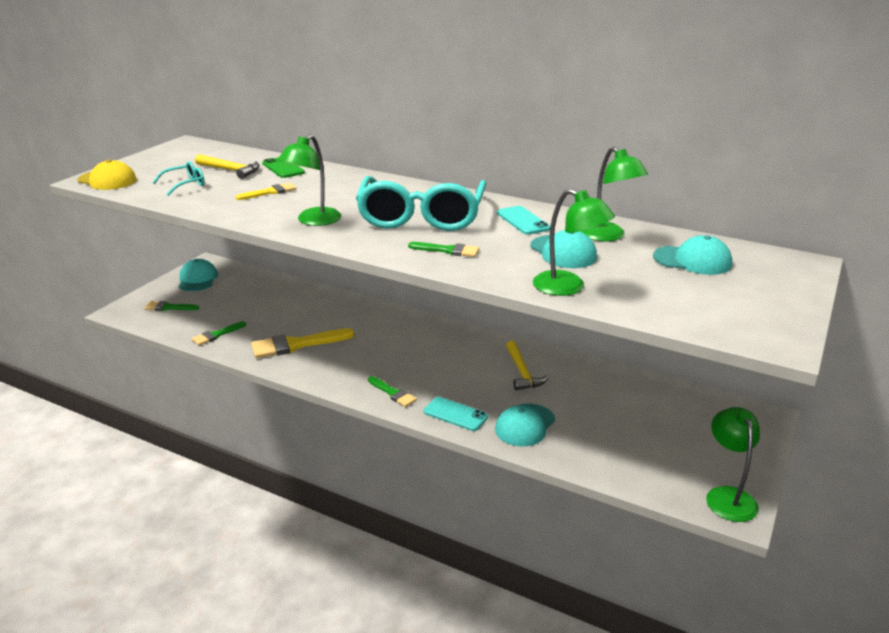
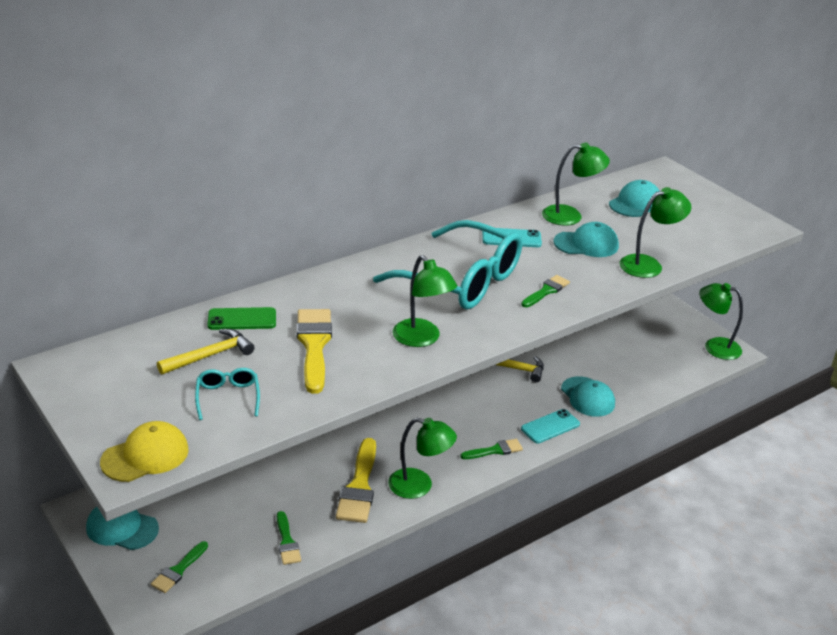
camera: 65 degrees left, 5 degrees up
(270, 192) = (314, 345): yellow brush -> yellow brush, size x1.78
(316, 369) = (419, 486): none -> green lamp

